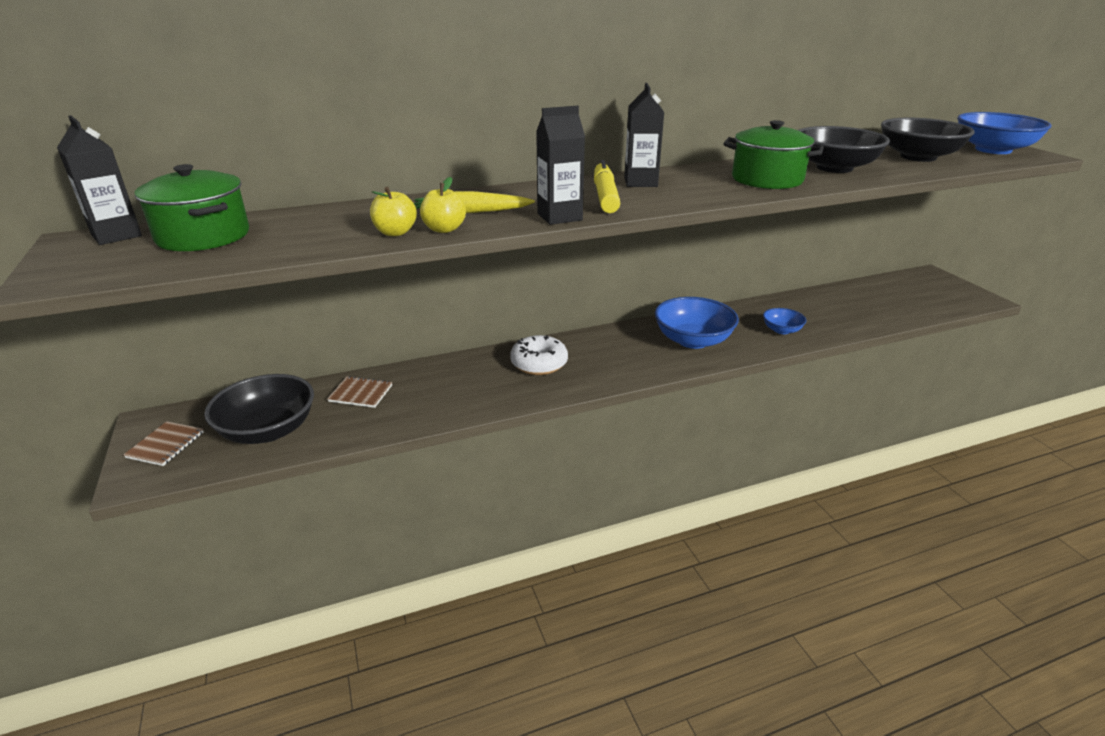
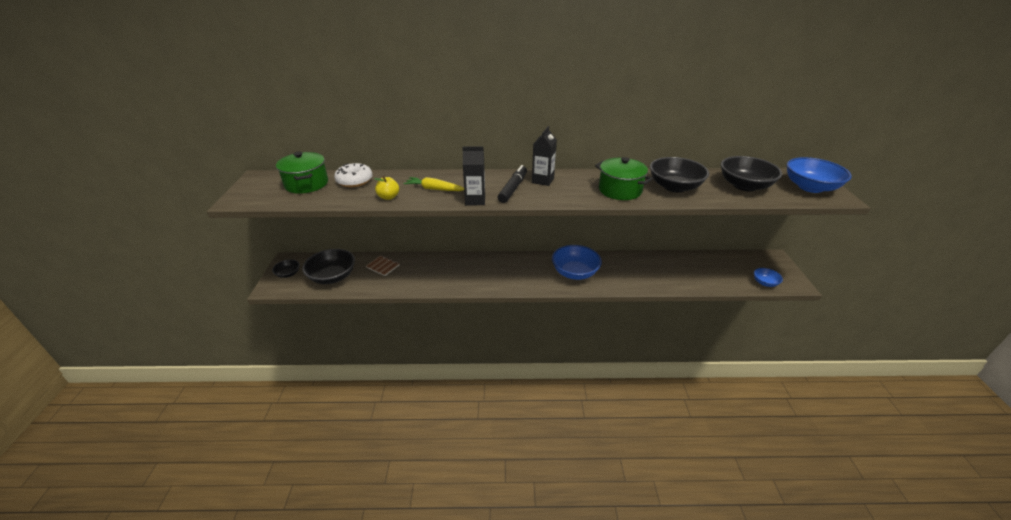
camera: 20 degrees right, 5 degrees up
(116, 235) = (273, 177): black carton -> none
(166, 445) = (288, 274): brown notebook -> black bowl
(444, 229) = (412, 199): yellow apple -> none
(539, 364) = (479, 269): white donut -> white donut (354, 181)
(605, 196) = (513, 188): yellow marker -> black marker
(781, 330) = (634, 277): blue bowl -> blue bowl (764, 283)

